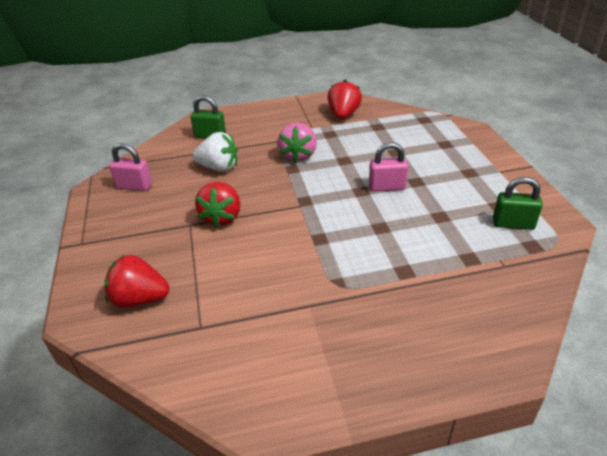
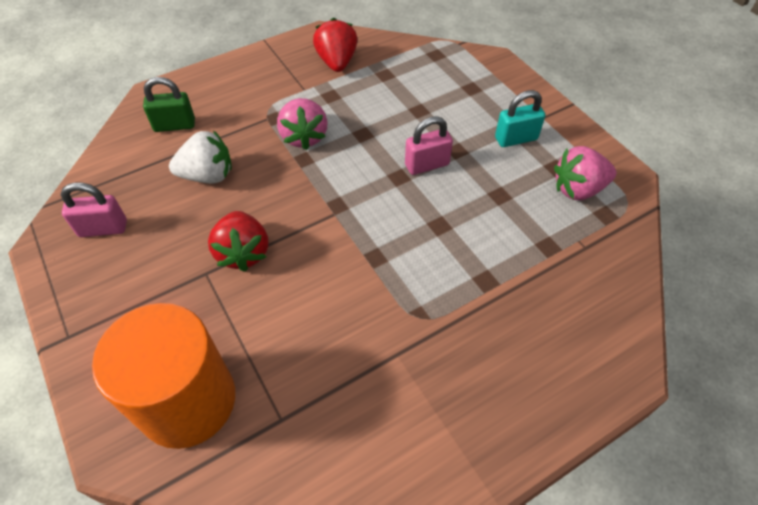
camera: 20 degrees left, 15 degrees up
(140, 299) = (187, 401): red strawberry -> orange cylinder
(470, 181) = (516, 139): none -> turquoise padlock
(513, 224) = (578, 189): green padlock -> pink strawberry

